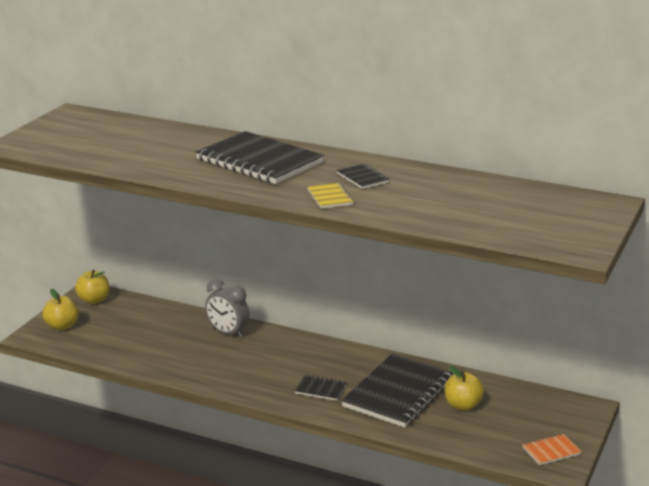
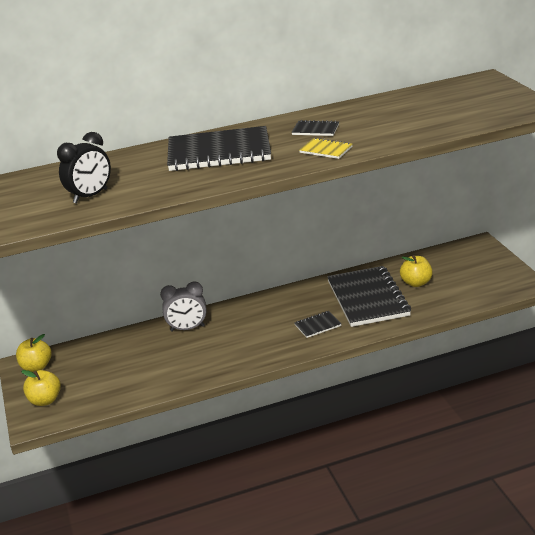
camera: 40 degrees left, 5 degrees up
(117, 152) = (90, 196): none -> black clock
(551, 451) = (505, 278): orange notebook -> none

